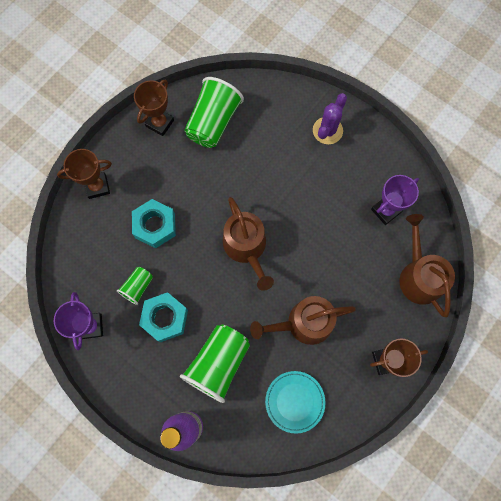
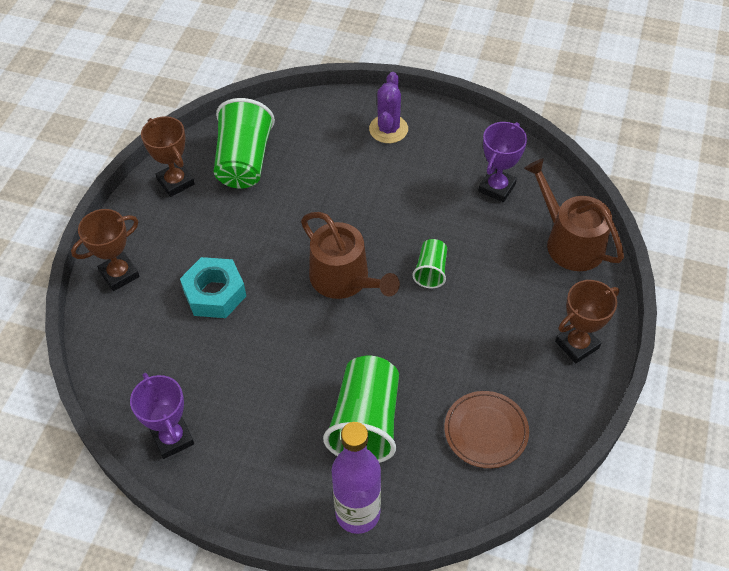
camera: 20 degrees left, 20 degrees down
(138, 287) = (220, 370): green cup -> green cup (431, 271)
(160, 123) = (175, 182): brown trophy -> brown trophy turned 45 degrees counterclockwise
(165, 318) = (271, 394): turquoise nut -> none
(295, 401) = (486, 431): turquoise plate -> brown plate
(304, 323) = (455, 338): brown watering can -> none

